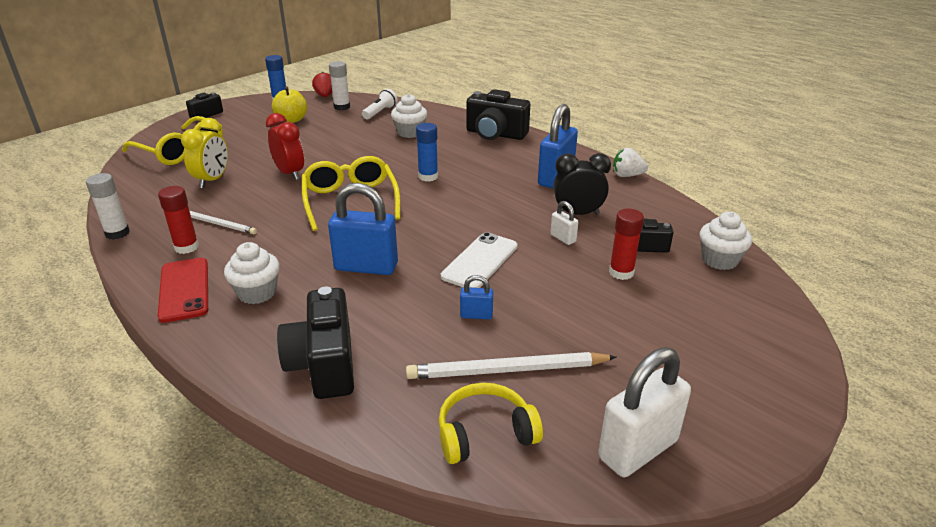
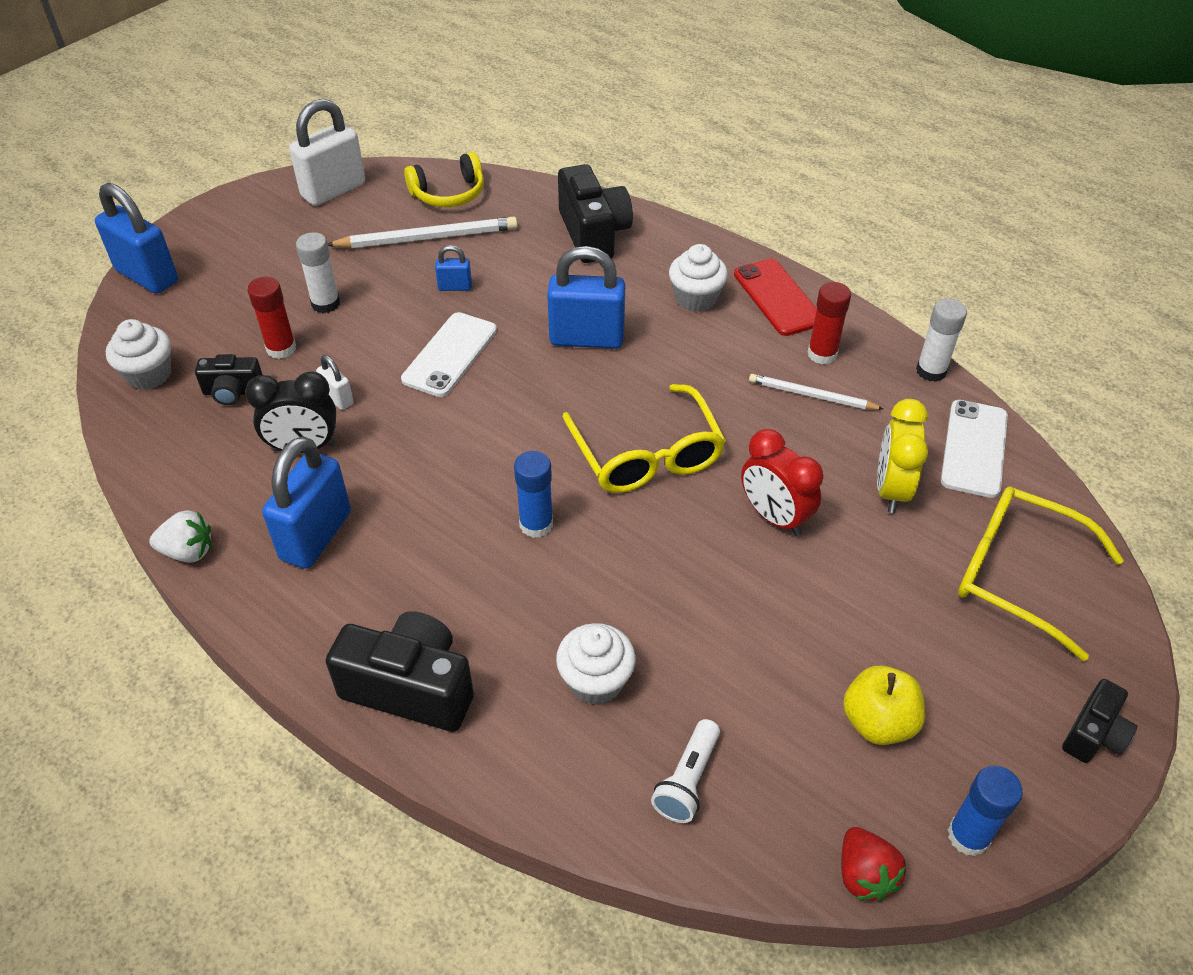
camera: 175 degrees right, 15 degrees up
(140, 194) = (974, 448): none -> white phone
(342, 107) = (791, 804): white glue stick -> white glue stick (325, 304)
(791, 343) = (147, 276): none -> blue padlock

